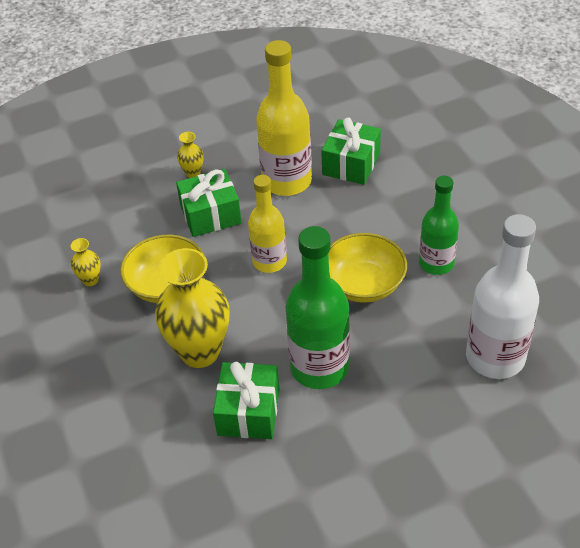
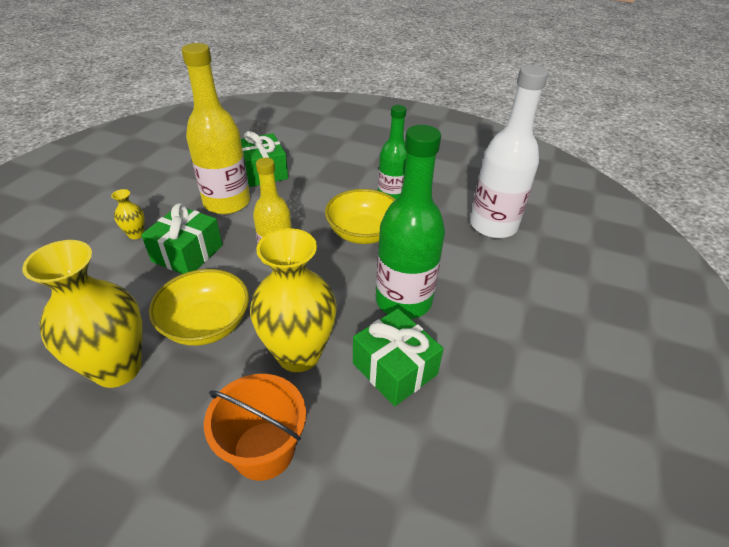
camera: 50 degrees left, 5 degrees down
(90, 280) = (117, 368): yellow vase -> yellow vase, size x2.31
(116, 397) = (264, 450): none -> orange bucket

